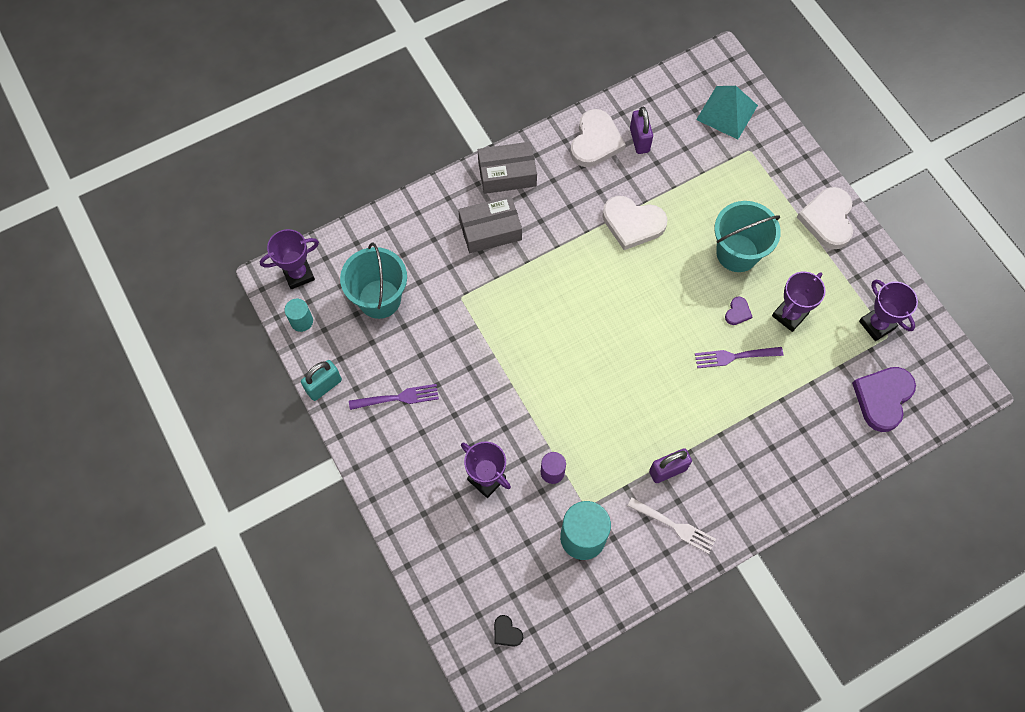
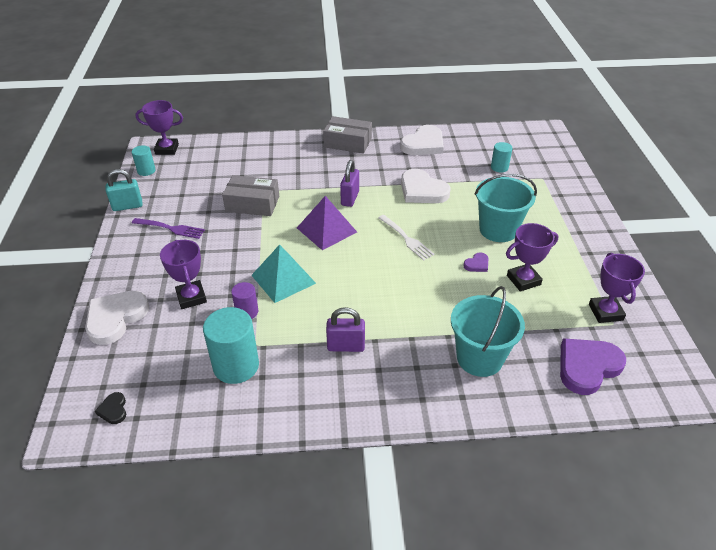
camera: 25 degrees right, 25 degrees down
(379, 299) = (207, 175): turquoise bucket -> turquoise bucket (479, 358)
(490, 230) = (313, 165): grey box -> grey box (252, 204)
(564, 328) = (326, 230): none -> purple pyramid
(639, 140) = (457, 152): purple padlock -> purple padlock (350, 198)
(674, 526) = (323, 389): white fork -> white fork (406, 238)
(697, 150) = (499, 167): none -> turquoise cylinder
(727, 112) = (535, 155): turquoise pyramid -> turquoise pyramid (283, 279)
(735, 356) = (457, 291): purple fork -> none
(827, 219) = (590, 233): white heart -> white heart (115, 318)

